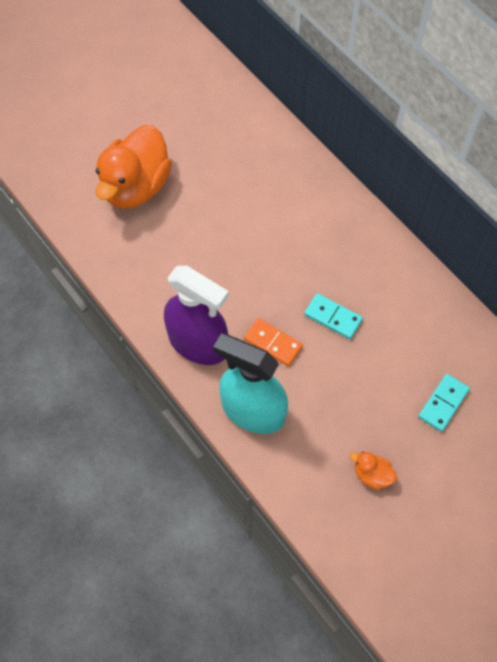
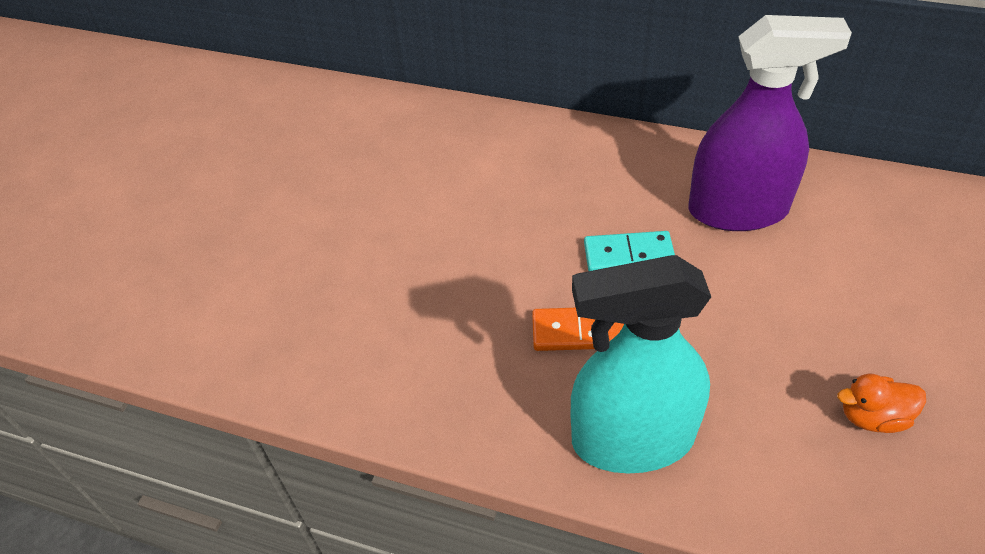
camera: 30 degrees left, 15 degrees down
(136, 187) = (225, 251): orange duck -> none
(198, 343) = (472, 396): purple spray bottle -> purple spray bottle (738, 210)
(443, 403) = (859, 272): turquoise domino -> none

